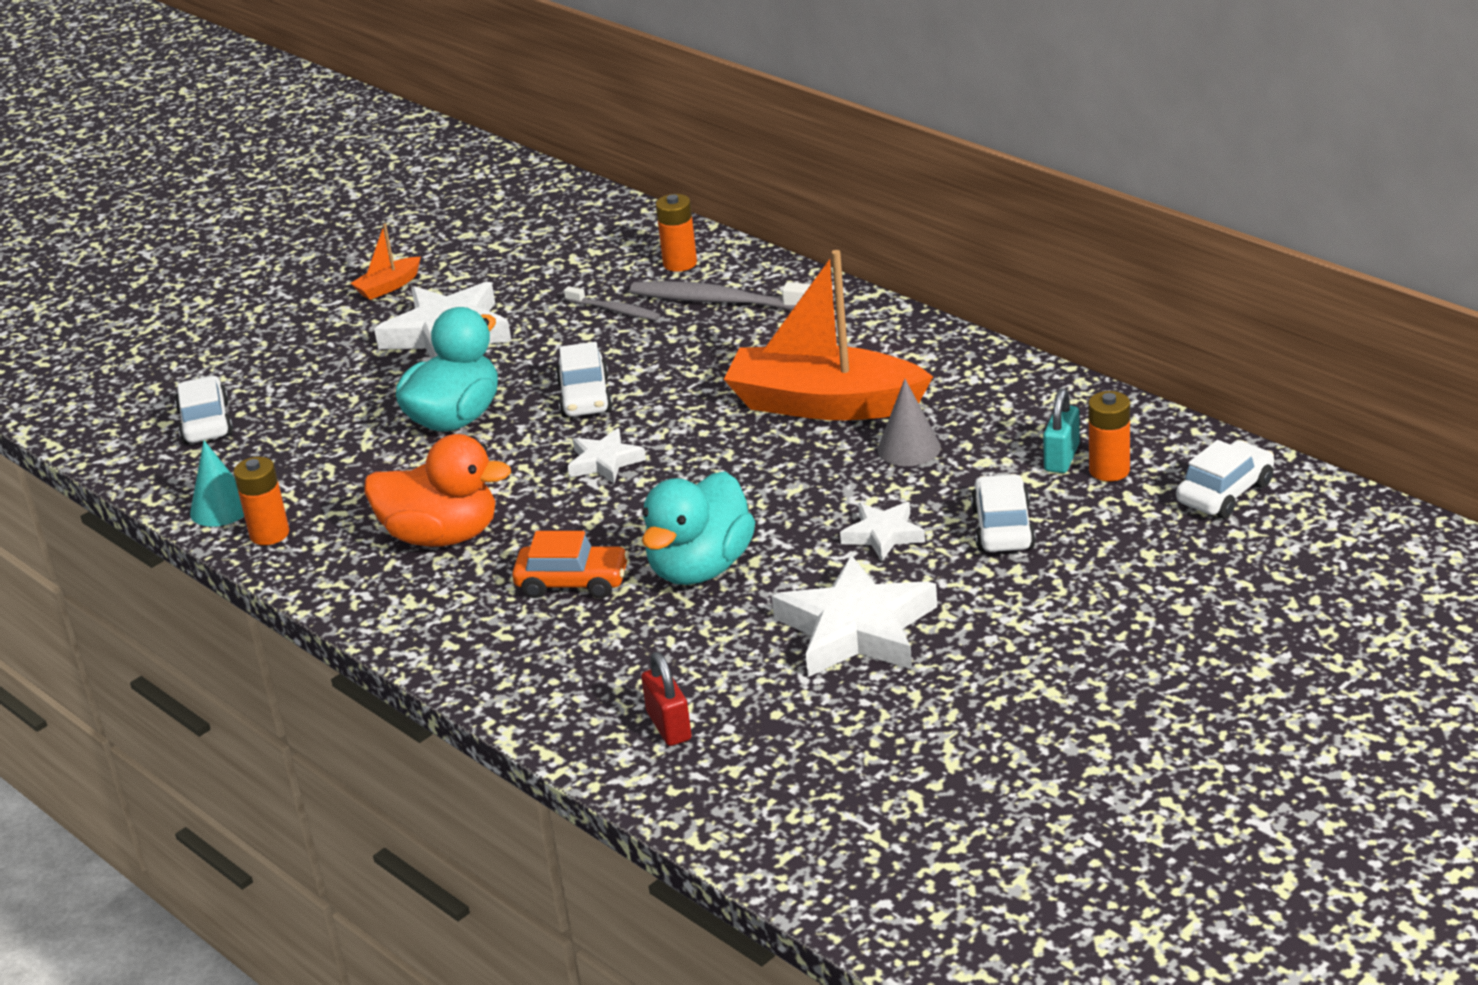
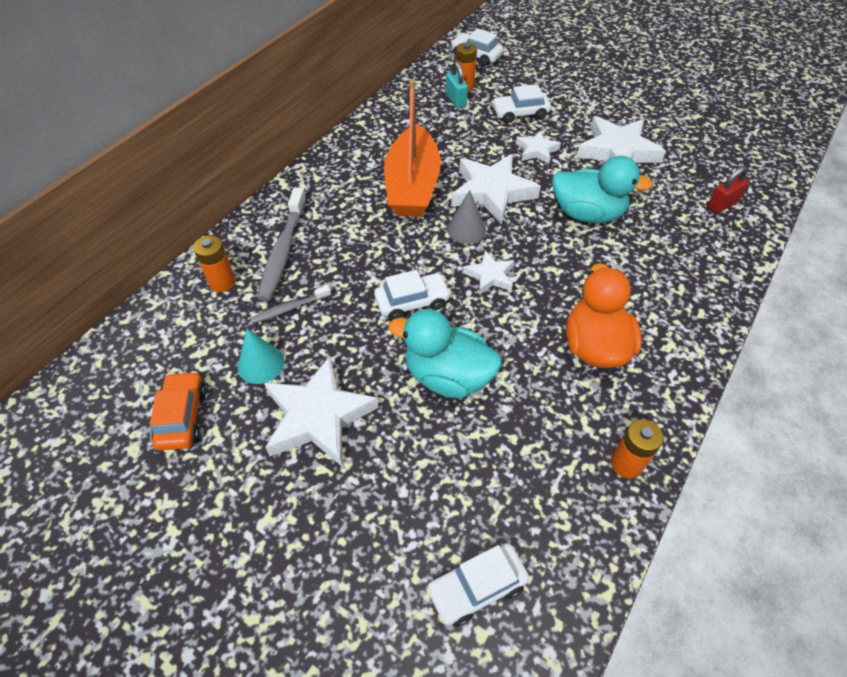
camera: 105 degrees left, 20 degrees up
(221, 508) = (603, 517): turquoise cone -> turquoise cone (260, 364)
(388, 286) = (226, 492): orange boat -> none
(573, 582) = (620, 266): orange car -> orange car (182, 417)
(614, 310) = (289, 308): grey toothbrush -> grey toothbrush turned 135 degrees counterclockwise
(785, 478) = (492, 192): none -> white star
(909, 448) = (454, 149): grey cone -> grey cone (466, 229)
(1062, 458) = (456, 100): turquoise padlock -> turquoise padlock turned 60 degrees clockwise

